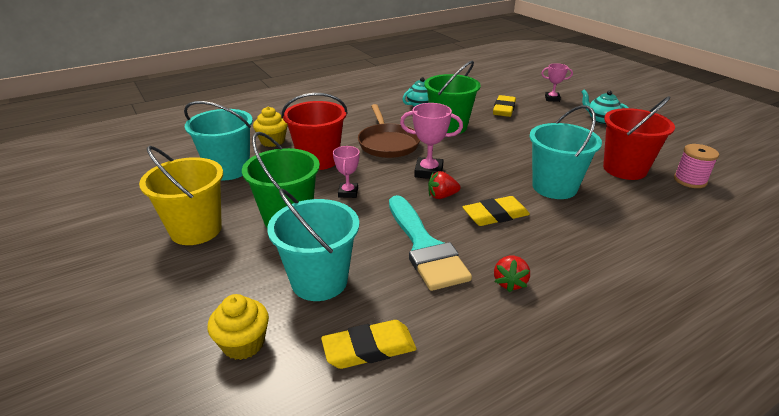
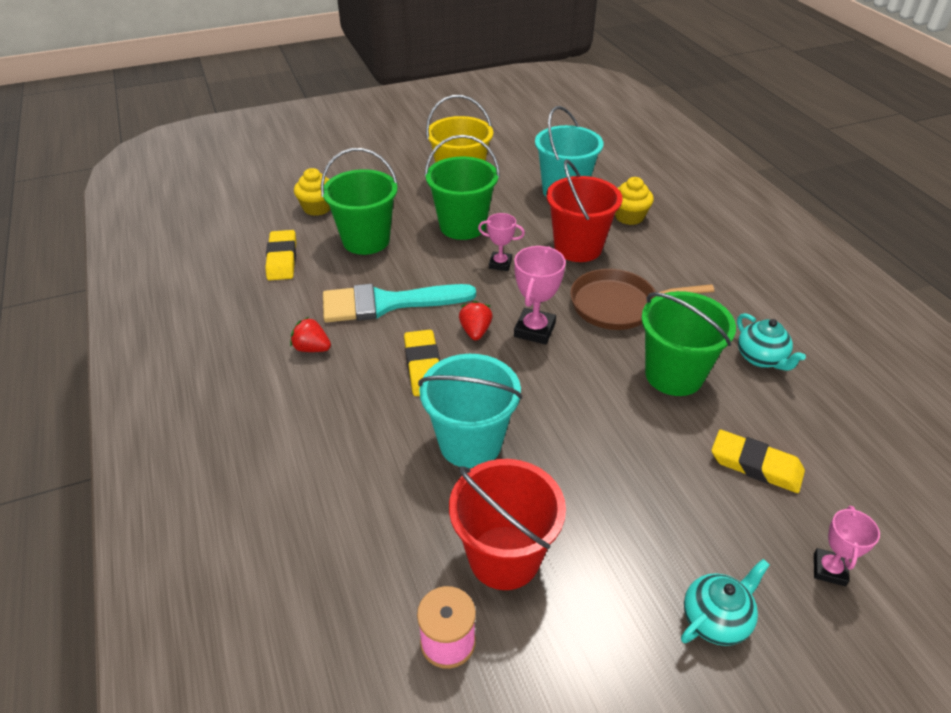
camera: 100 degrees right, 10 degrees up
(319, 281) = (366, 240): turquoise bucket -> green bucket

